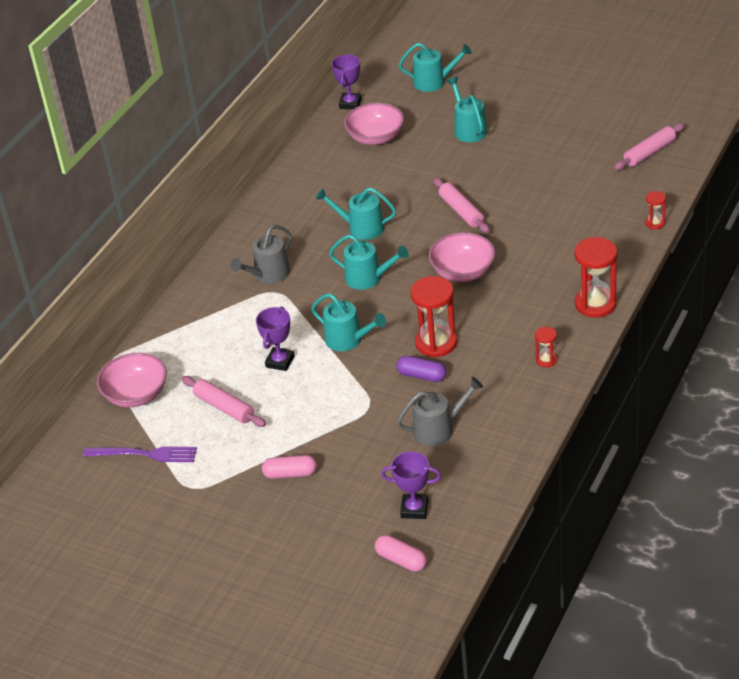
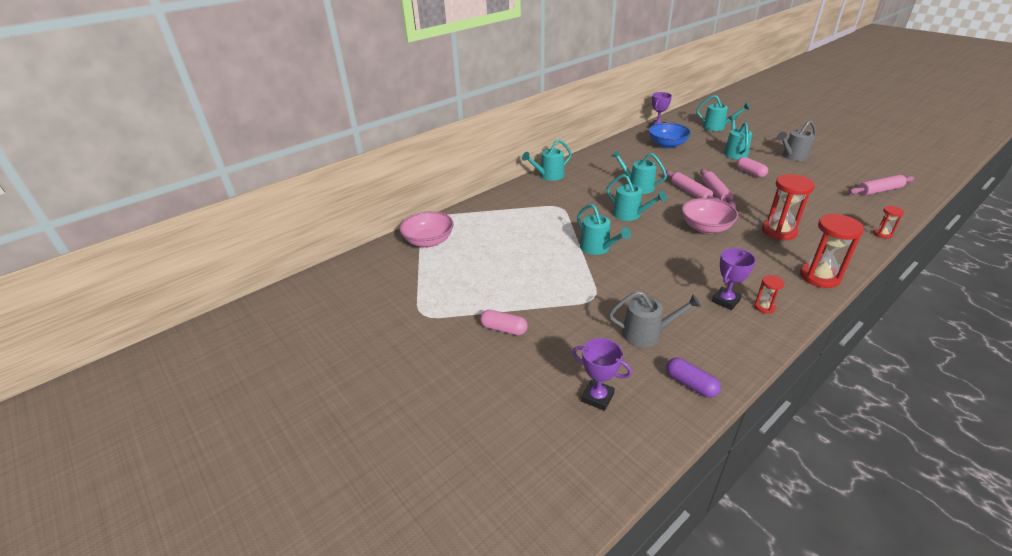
camera: 20 degrees right, 5 degrees down
(144, 454) = (407, 280): purple fork -> none
(224, 407) = (482, 266): pink rolling pin -> pink rolling pin (690, 192)
(236, 242) = (549, 176): none -> turquoise watering can
(268, 274) = (560, 197): grey watering can -> grey watering can (792, 156)
(280, 361) = (540, 248): purple trophy -> purple trophy (725, 301)
(375, 137) = (667, 145): pink bowl -> blue bowl
(401, 560) = (564, 444): pink capsule -> pink capsule (750, 173)
(422, 375) = (647, 288): purple capsule -> purple capsule (690, 384)
(436, 343) = (668, 268): red hourglass -> red hourglass (779, 231)

